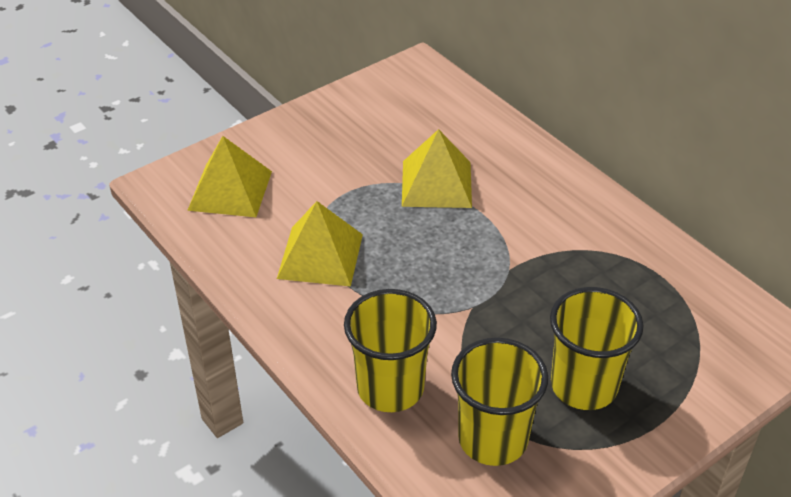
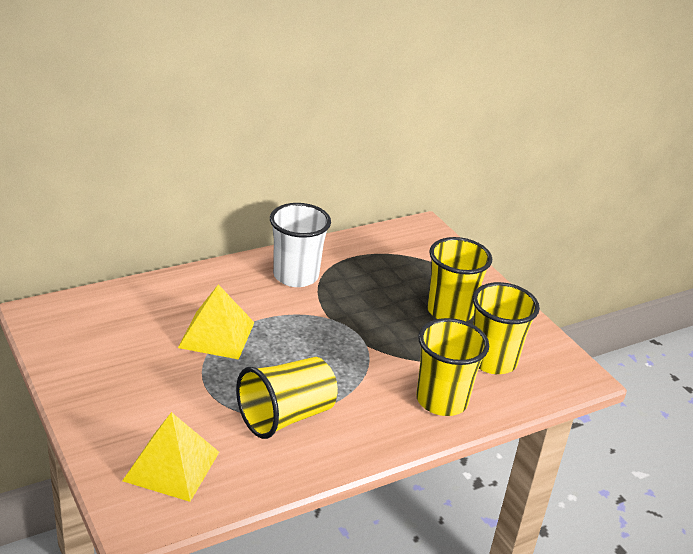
camera: 85 degrees left, 10 degrees down
(320, 256) = (286, 416): yellow pyramid -> yellow cup
(581, 227) = (295, 276): none -> white cup

